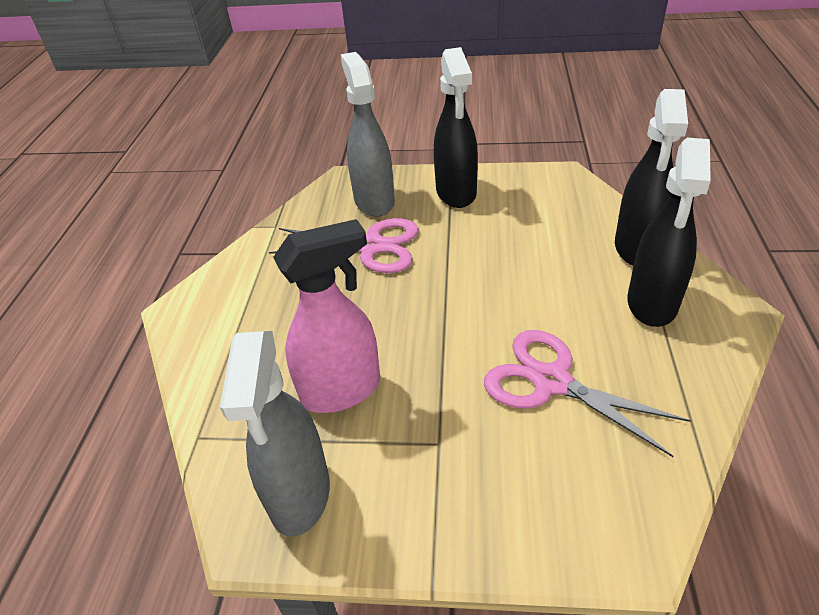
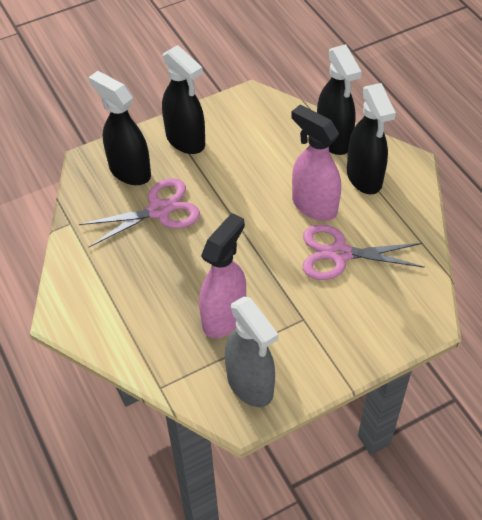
camera: 35 degrees left, 10 degrees up
(374, 201) = (129, 171): grey spray bottle -> black spray bottle
(557, 310) = (314, 205): none -> pink spray bottle

